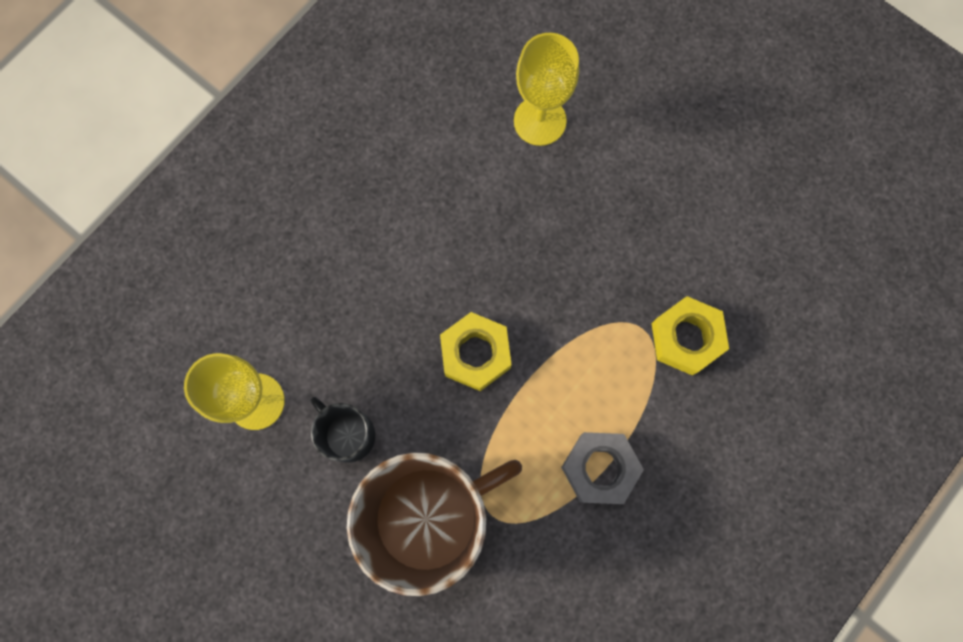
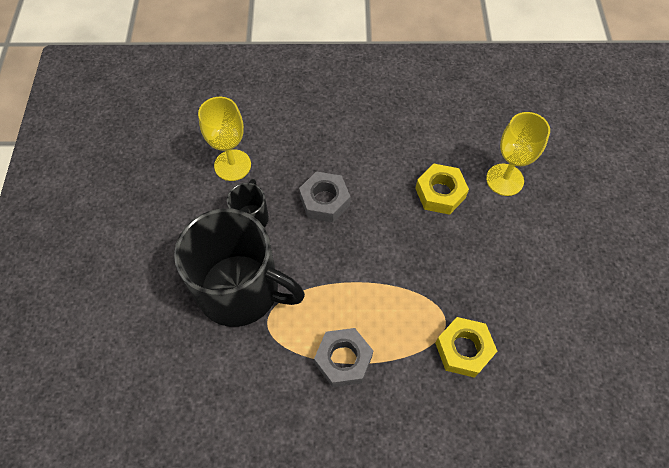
camera: 50 degrees right, 15 degrees down
(398, 334) = (324, 201): none -> grey nut
(430, 517) = (240, 290): brown mug -> black mug
(475, 354) = (349, 245): yellow nut -> yellow nut (440, 193)

